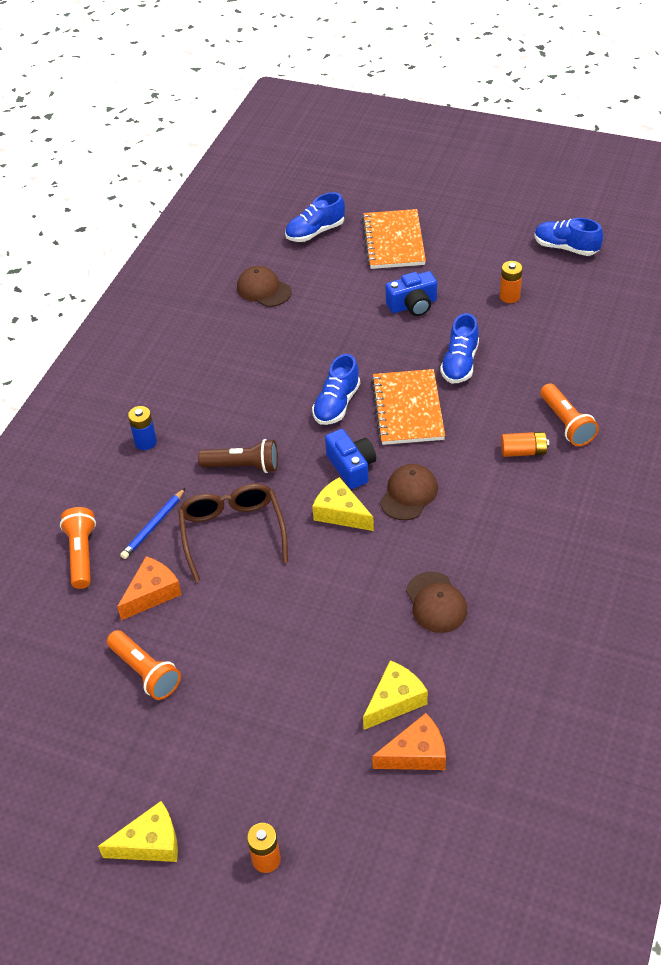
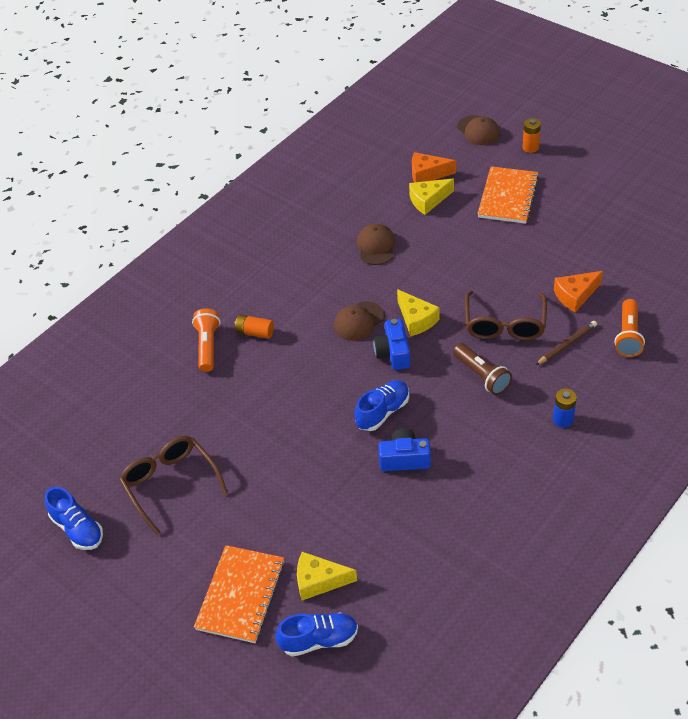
camera: 160 degrees left, 0 degrees up
(145, 672) = (587, 248): orange flashlight -> none
(150, 843) = (596, 165): yellow cheese -> yellow cheese (319, 581)
(153, 526) = (567, 344): blue pencil -> brown pencil
(243, 466) = (482, 376): brown flashlight -> brown flashlight turned 150 degrees counterclockwise
(263, 289) = (405, 568): brown cap -> brown cap (478, 131)
(407, 409) = (325, 391): orange notebook -> orange notebook (508, 197)
(413, 305) = (265, 501): blue camera -> blue camera (404, 459)
(460, 363) = (258, 423): blue shoe -> none
(509, 296) = (170, 484): orange battery -> brown glasses

